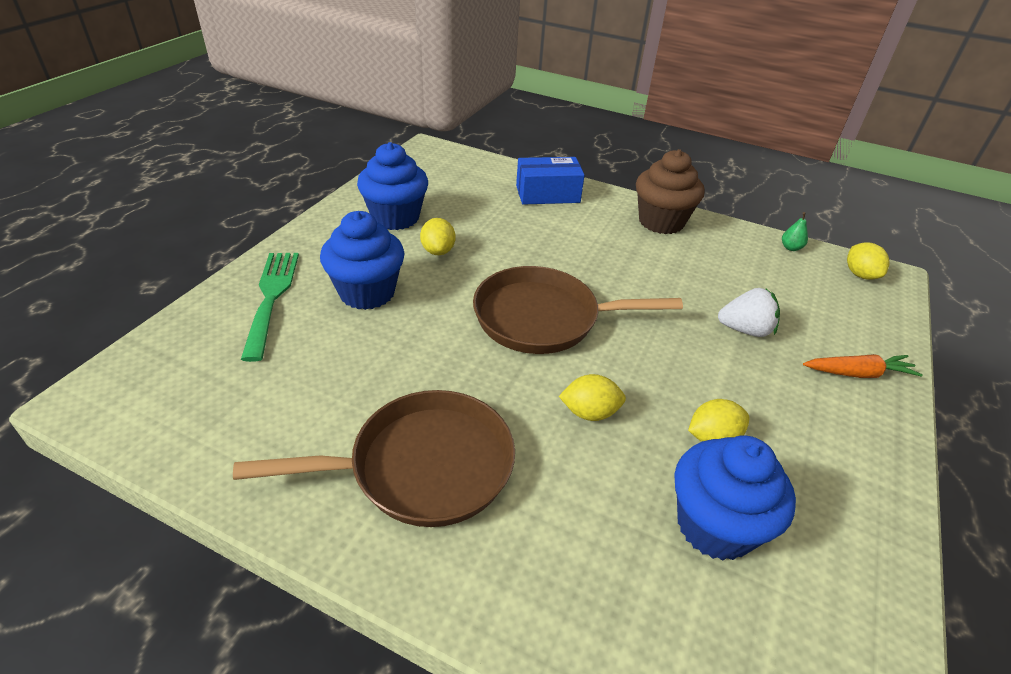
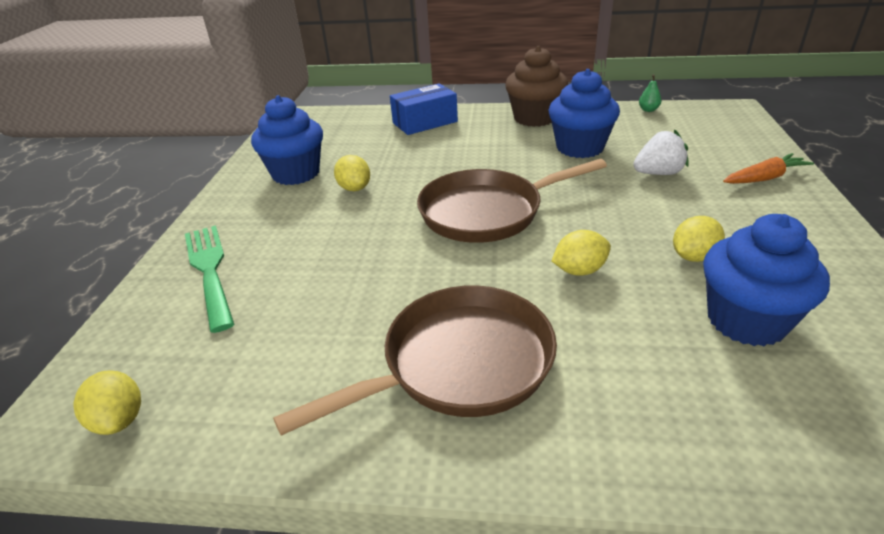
camera: 15 degrees left, 5 degrees down
(367, 292) = (307, 239): blue cupcake -> blue cupcake (580, 148)
(860, 275) = (712, 114): yellow lemon -> yellow lemon (119, 420)

